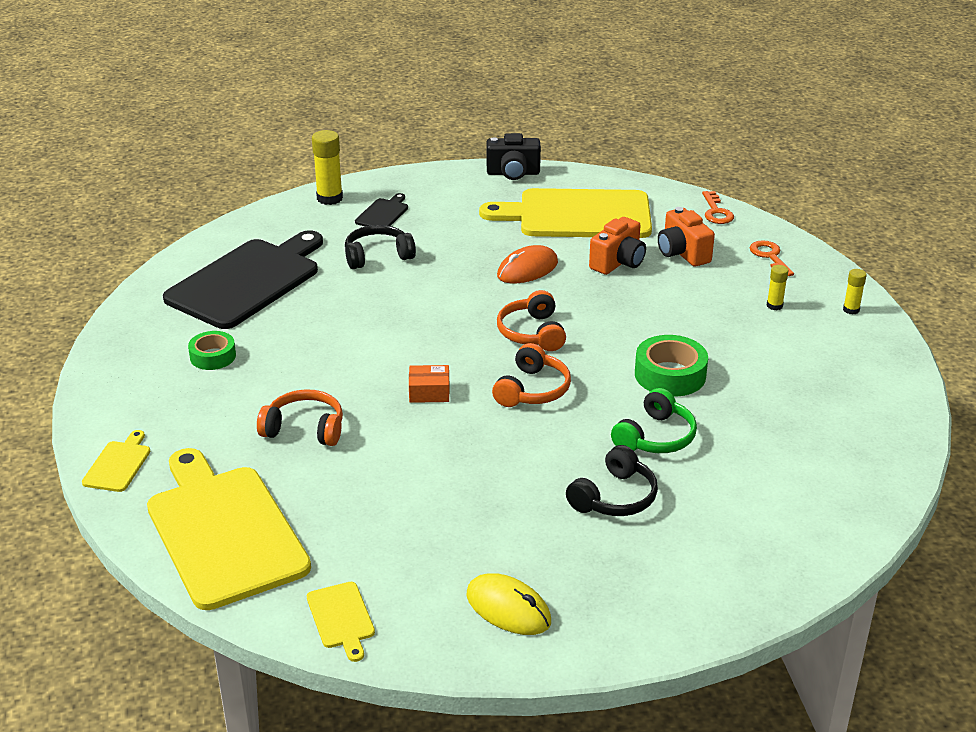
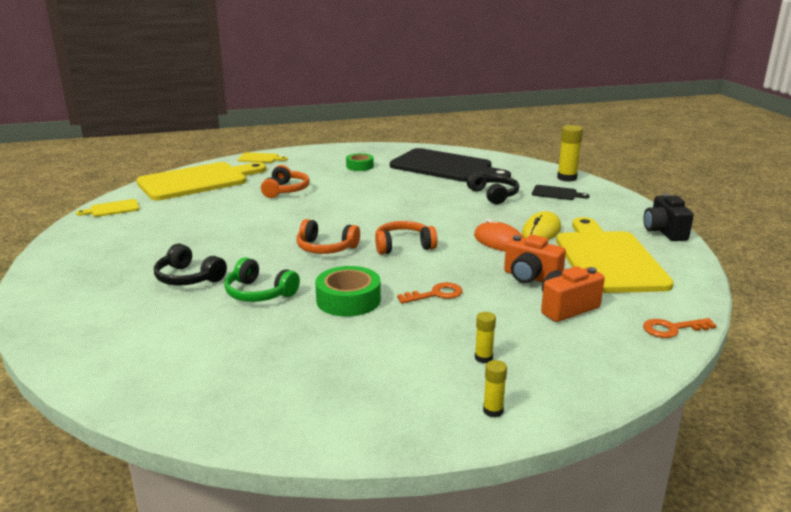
camera: 85 degrees right, 10 degrees down
(429, 392) = (323, 218): orange box -> none
(508, 608) = (92, 248): yellow mouse -> yellow mouse (541, 231)
(770, 257) = (590, 359): orange key -> orange key (436, 294)

